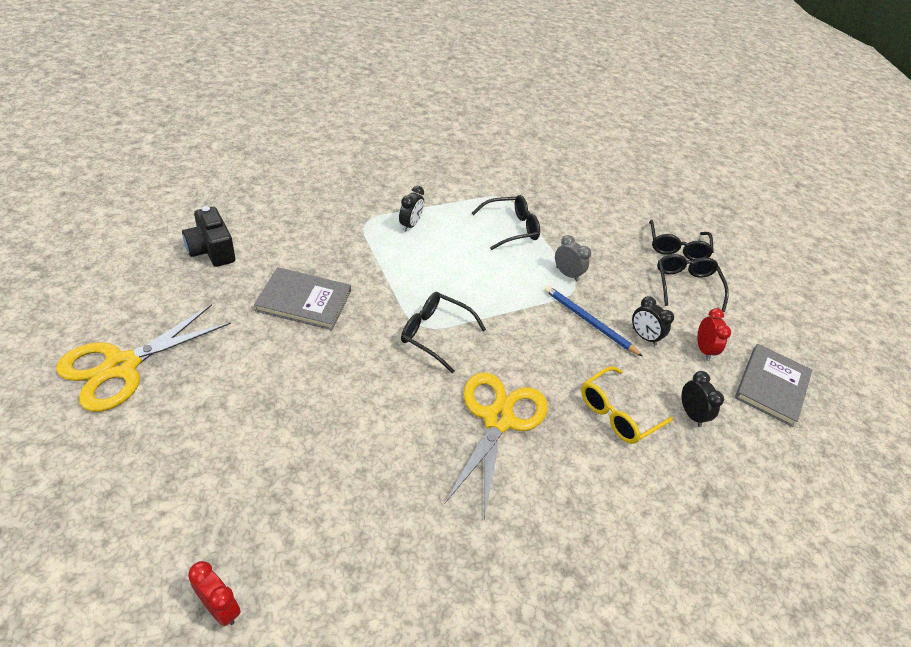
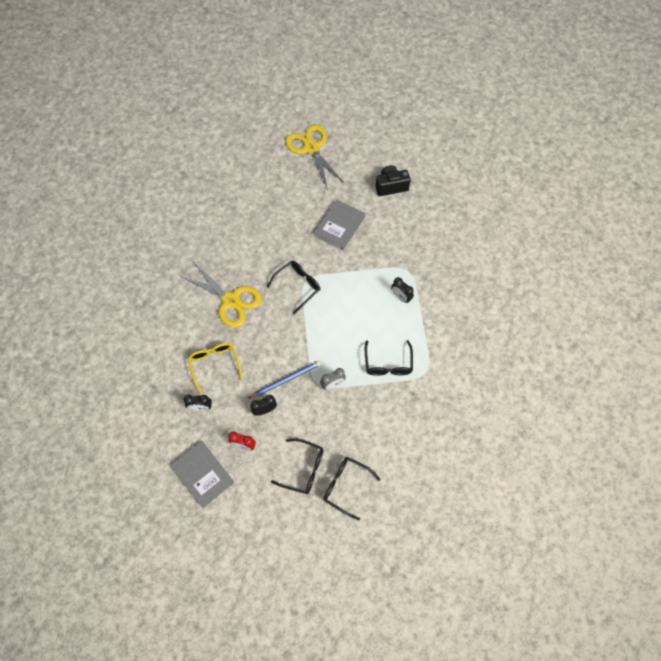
camera: 115 degrees right, 20 degrees up
(220, 607) = (181, 178): red clock -> none

